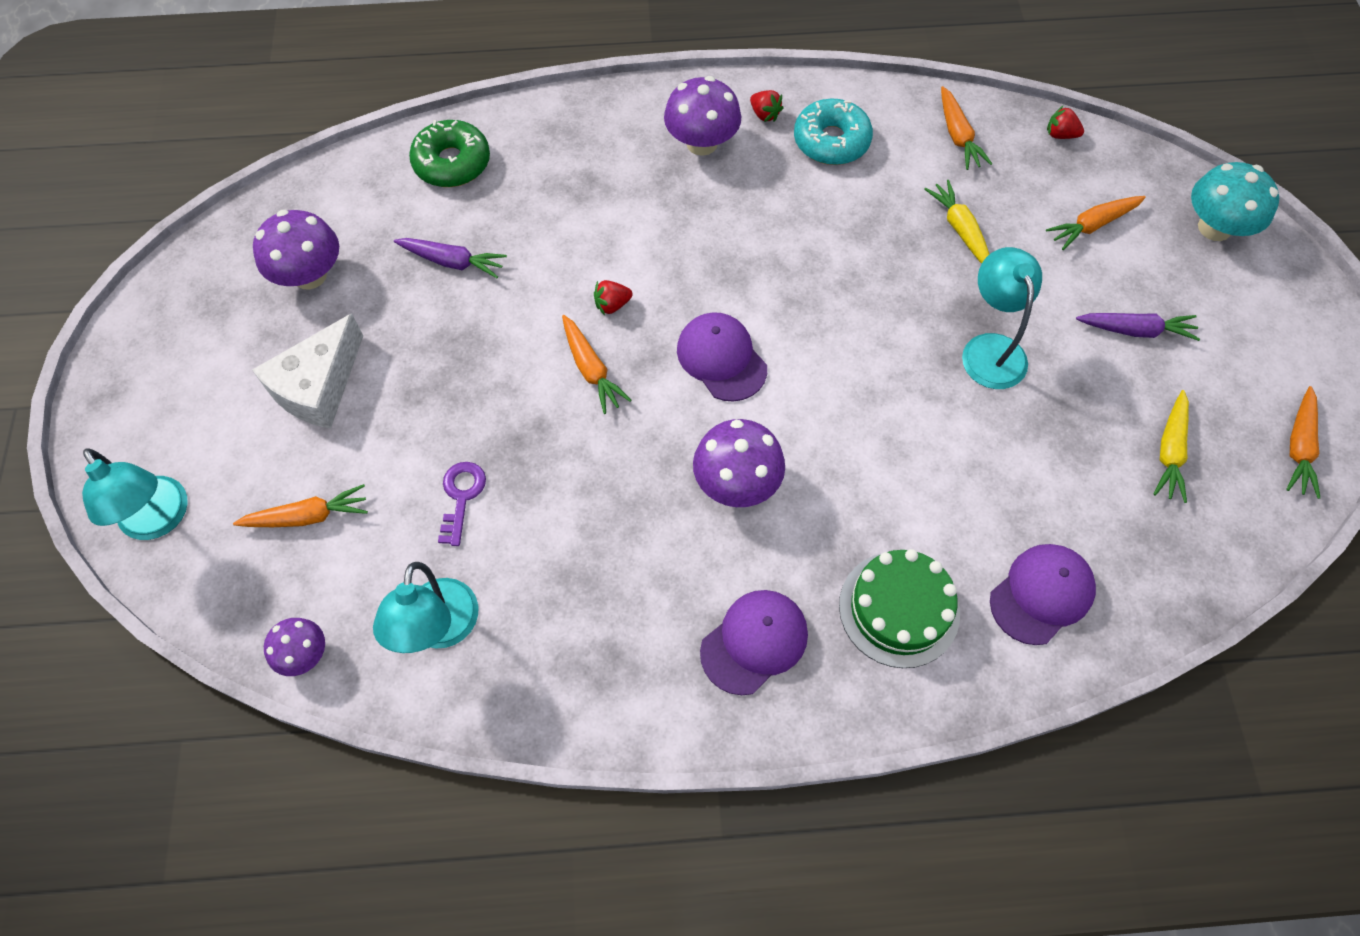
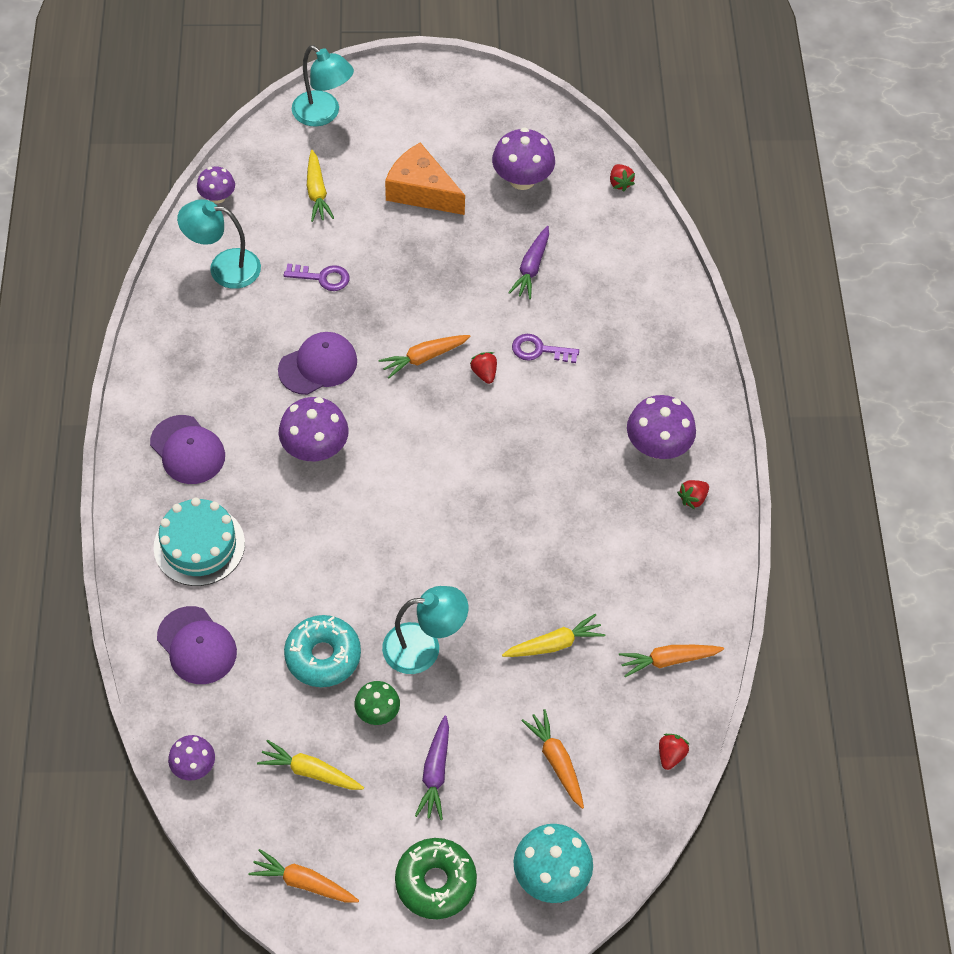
camera: 90 degrees right, 5 degrees down
(159, 520) = (323, 114): turquoise lamp -> turquoise lamp turned 105 degrees counterclockwise
(307, 516) = (317, 192): orange carrot -> yellow carrot
(318, 387) = (421, 191): white cheese -> orange cheese
(326, 176) = (620, 183): none -> red strawberry
(452, 163) = (634, 265): green donut -> green donut (435, 882)
(576, 251) = (539, 350): none -> purple key
(721, 358) = (428, 446): purple cap -> purple cap (318, 365)
(831, 141) = (660, 550): turquoise donut -> turquoise donut (323, 656)
(899, 609) = (199, 545): green cake -> turquoise cake
(1080, 389) = (377, 712): none -> green mushroom
(1199, 578) = (194, 766): none -> purple mushroom

